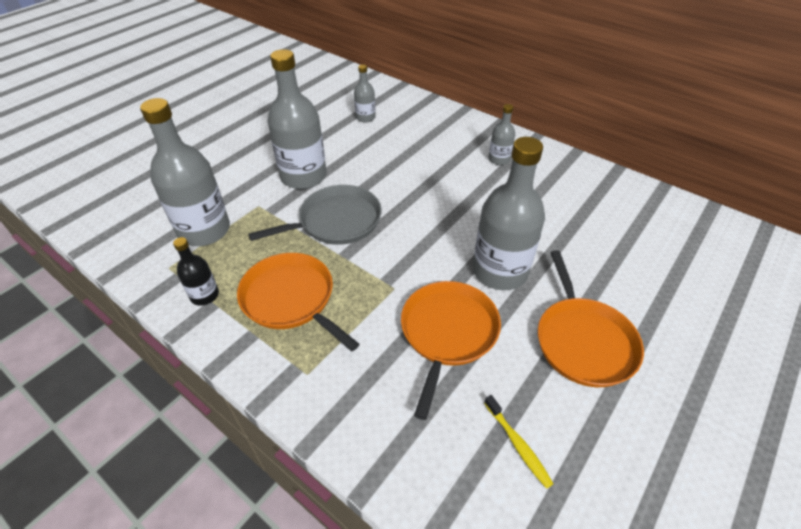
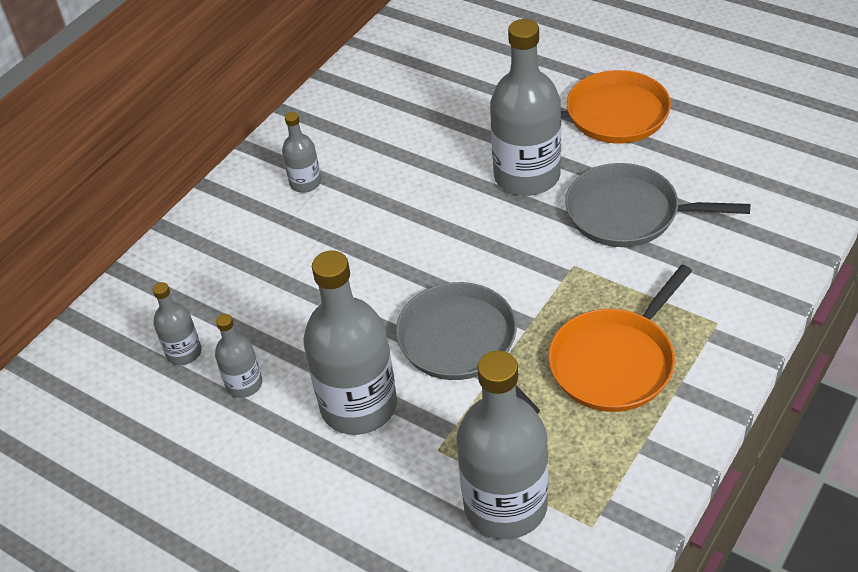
camera: 90 degrees left, 0 degrees up
(204, 295) = (632, 460): black bottle -> none
(336, 137) = (244, 384): none -> grey bottle
(447, 333) = (628, 213): orange pan -> grey pan
(517, 444) = (740, 159): yellow toothbrush -> none

